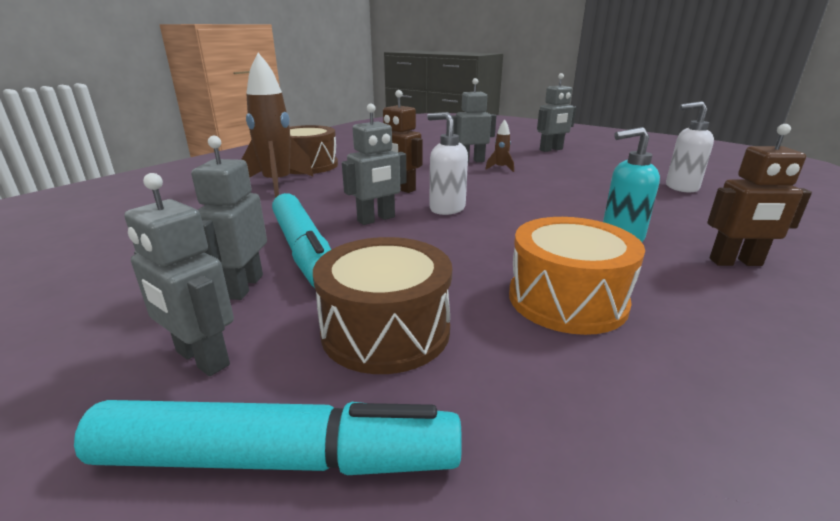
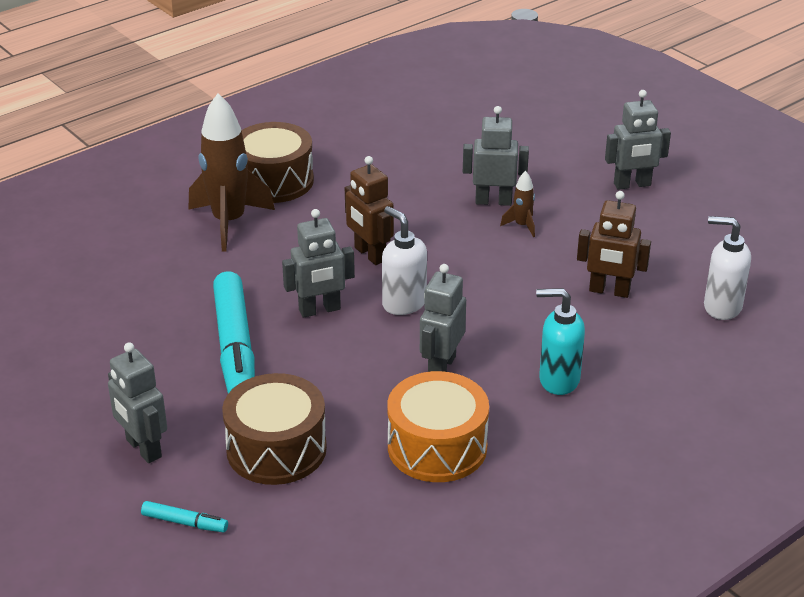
camera: 15 degrees right, 10 degrees up
(244, 286) = (176, 384): grey robot -> grey robot (441, 367)
(278, 458) = (185, 522): turquoise marker -> turquoise marker, size x0.43
(735, 262) = (634, 435): brown robot -> brown robot (609, 291)

